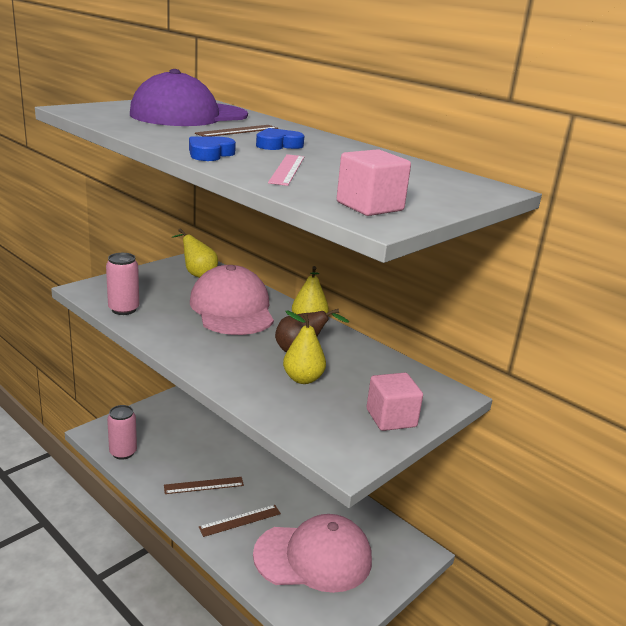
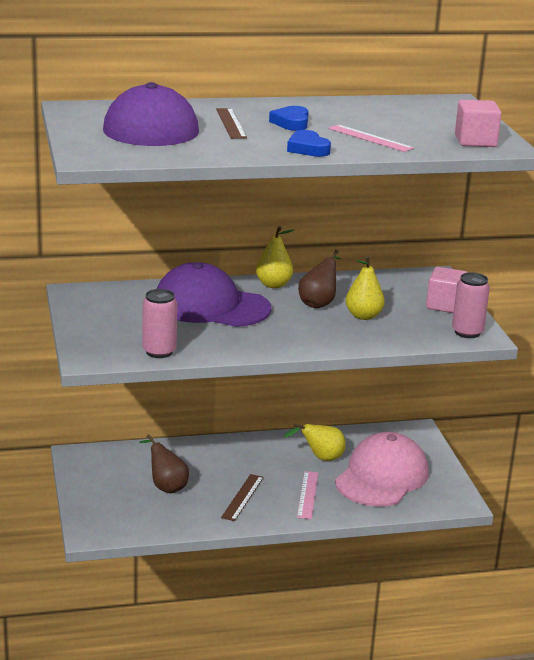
camera: 55 degrees left, 0 degrees up
(123, 452) = (145, 526): pink can -> pink can (467, 332)
(185, 442) = (166, 486): none -> brown pear
(197, 274) = (113, 299): yellow pear -> yellow pear (320, 458)
(232, 308) = (211, 306): pink cap -> purple cap
(240, 520) = (308, 495): brown ruler -> pink ruler

